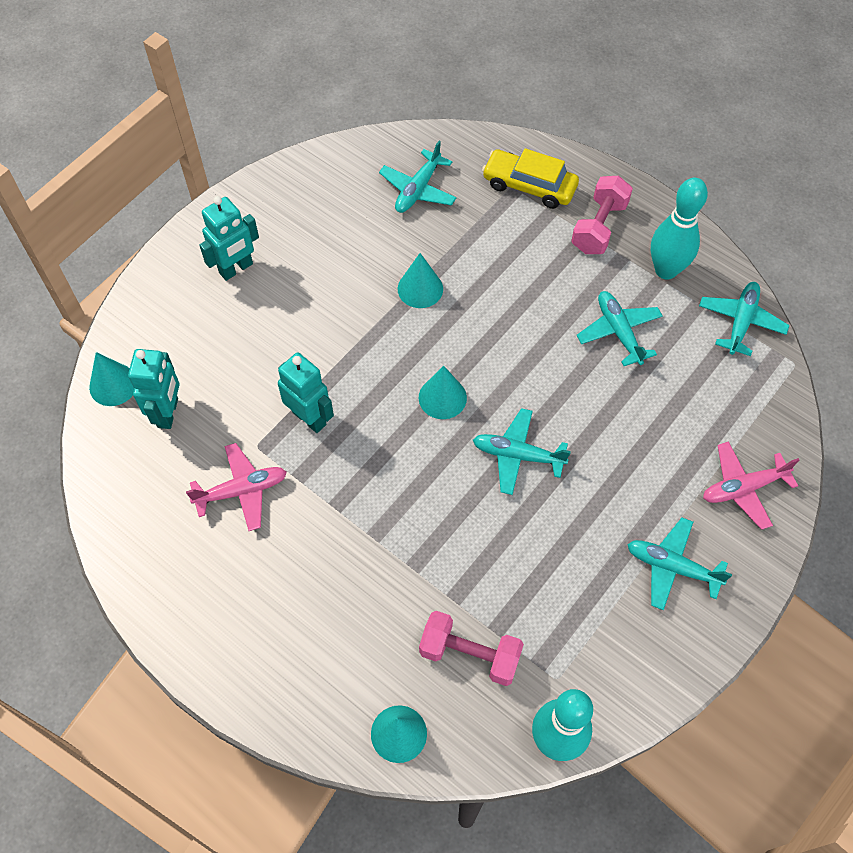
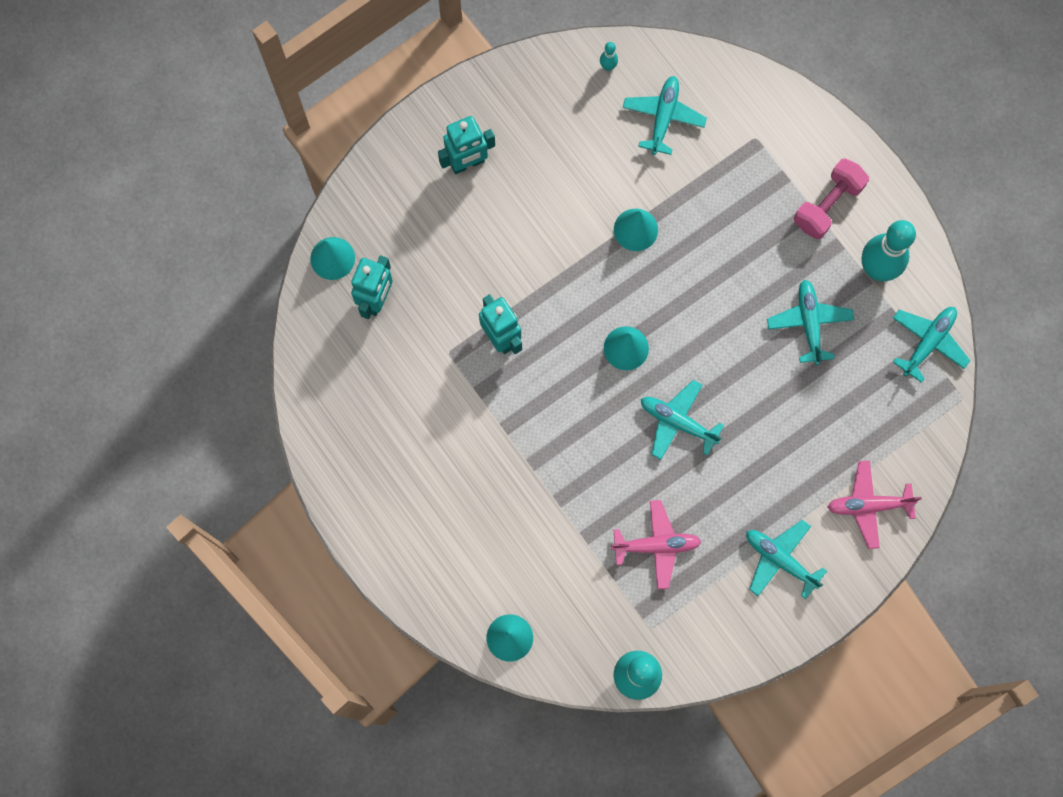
camera: 15 degrees right, 15 degrees up
(242, 490) = (426, 392): pink plane -> pink plane (656, 545)
(353, 160) = (608, 66): none -> turquoise bowling pin
(418, 189) = (663, 117): turquoise plane -> turquoise plane turned 150 degrees clockwise
(470, 654) = (585, 589): pink dumbbell -> none
(529, 186) = (774, 140): yellow car -> none

